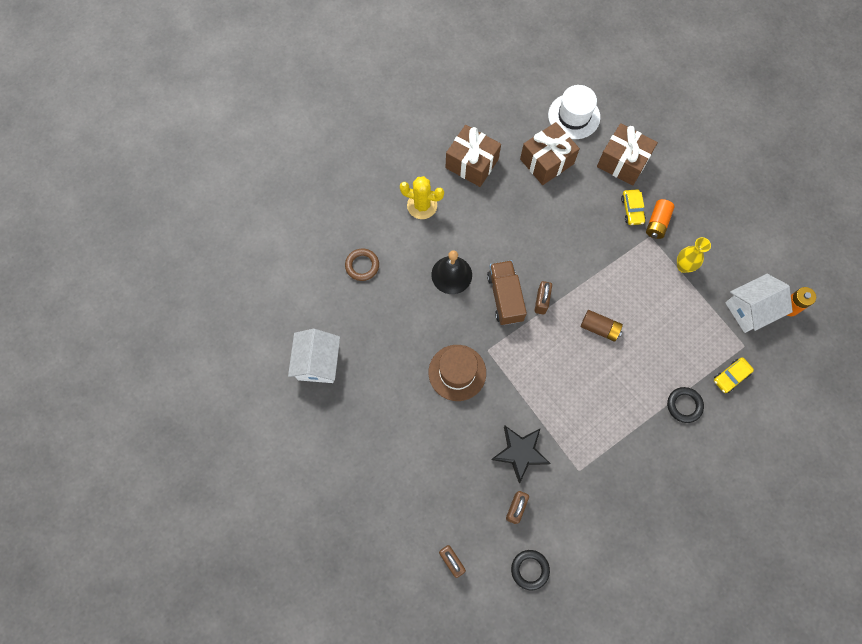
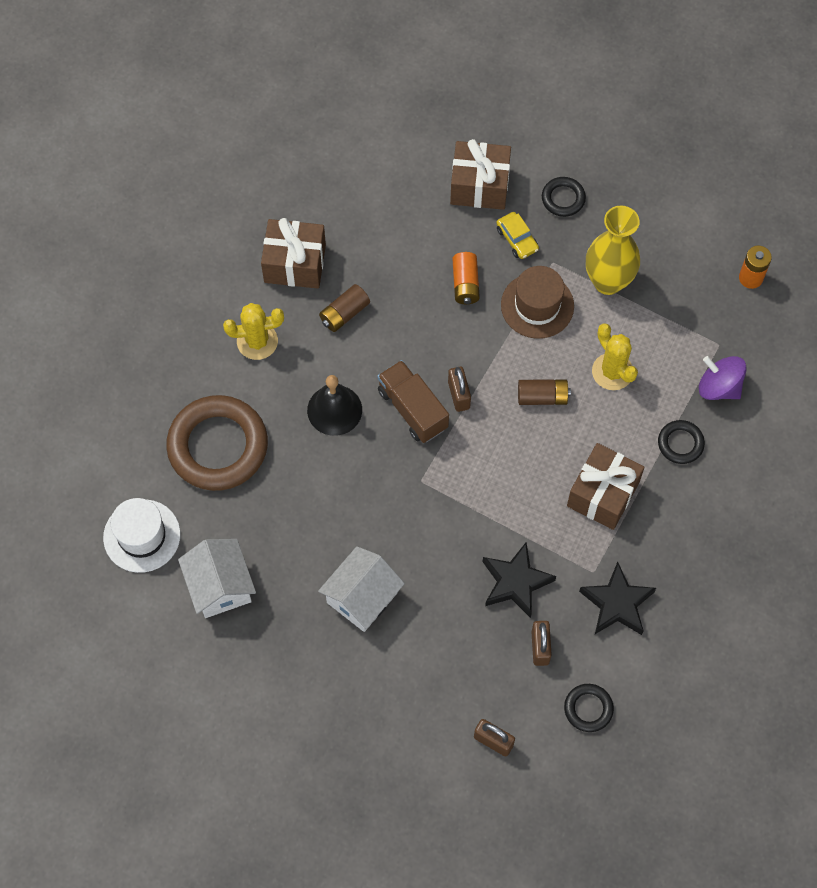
camera: 25 degrees left, 5 degrees down
(362, 266) = (218, 446): brown ring -> brown ring, size x2.16
(457, 372) = (397, 523): brown hat -> brown hat (537, 305)
(489, 211) = (344, 313): none -> brown battery
(546, 161) = (386, 223): brown gift -> brown gift (603, 494)
(574, 116) = (394, 153): white hat -> white hat (142, 536)
(585, 501) = (617, 603): none -> black star
(657, 223) = (554, 242): orange battery -> orange battery (465, 284)
(658, 332) = (612, 371): none -> yellow cactus
(677, 195) = (563, 199): none -> black ring
(683, 266) = (608, 281): yellow vase -> yellow vase, size x1.68
(731, 376) = (719, 387): yellow car -> purple spinning top
(750, 309) = (707, 299): white house -> white house (362, 597)

